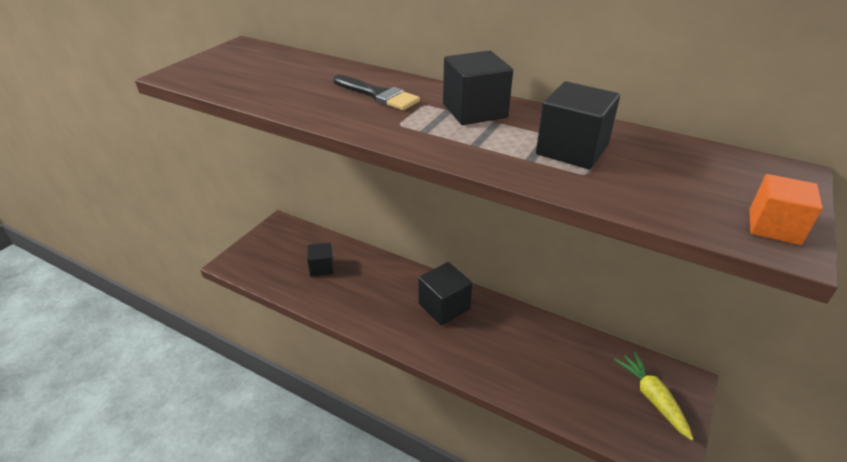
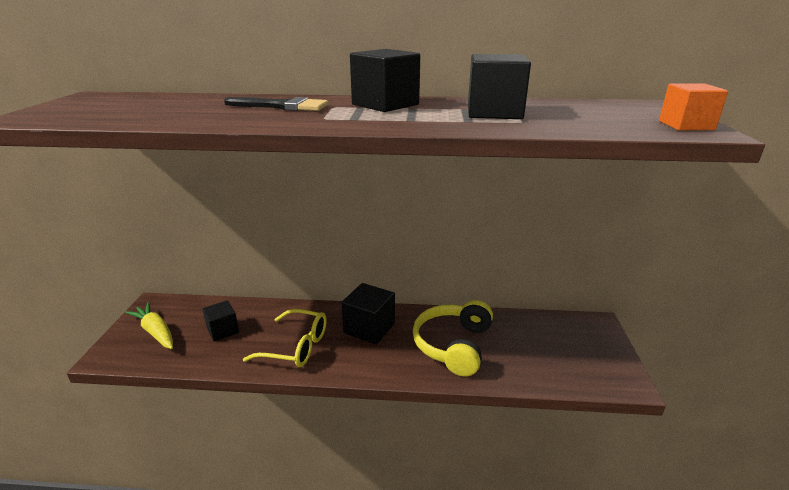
camera: 25 degrees left, 10 degrees down
(371, 303) = (295, 346): none -> yellow glasses
(513, 351) = (453, 345): none -> yellow headphones
(652, 398) = (582, 343): yellow carrot -> yellow carrot (155, 332)

